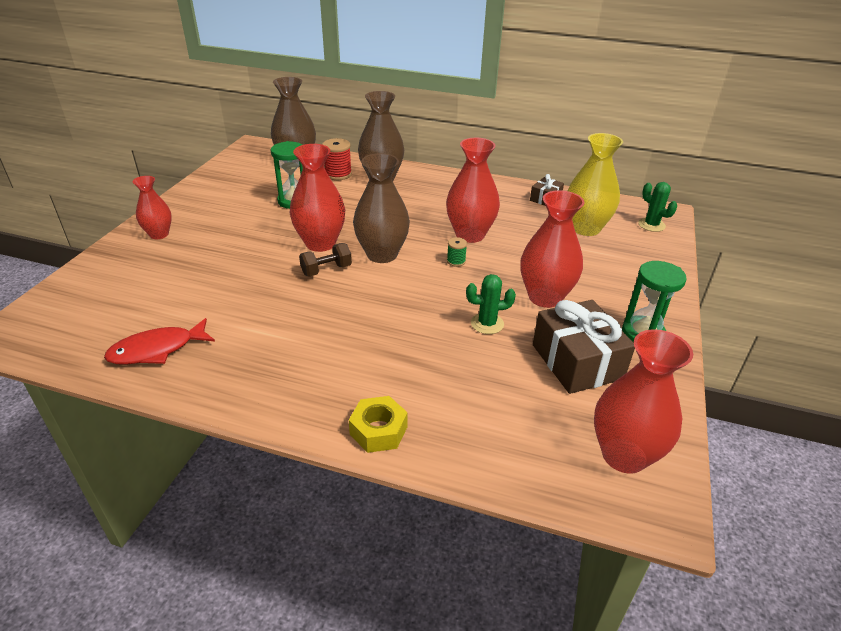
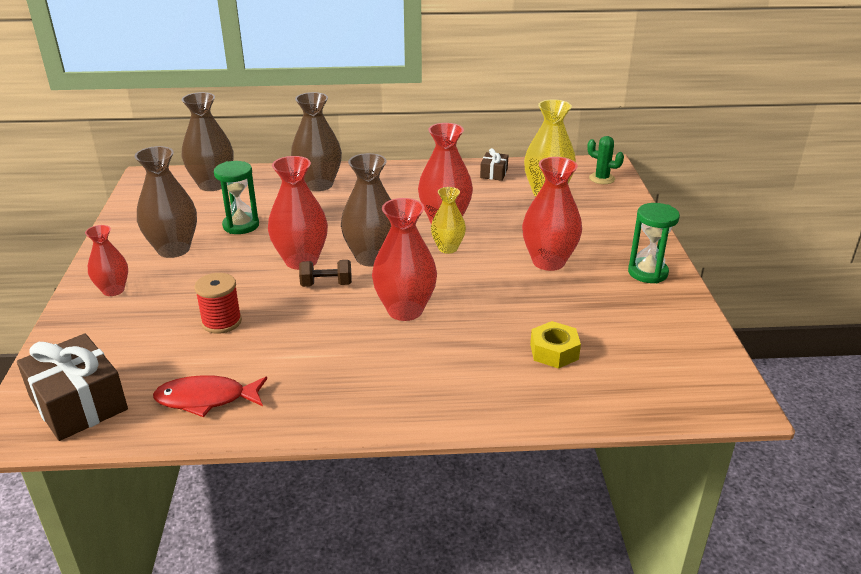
camera: 20 degrees left, 5 degrees down
(157, 350) = (206, 399): red fish -> red fish turned 45 degrees clockwise
(228, 210) = (173, 249): none -> brown vase
(326, 270) = (326, 284): brown dumbbell -> brown dumbbell turned 45 degrees clockwise
(338, 174) = (269, 189): red spool -> red spool (221, 322)
(378, 430) = (476, 408): yellow nut -> yellow nut (554, 352)
(456, 261) = (448, 248): green spool -> yellow vase
(487, 324) = (512, 296): green cactus -> none
(577, 361) = (608, 308): brown gift -> brown gift (78, 404)
(624, 455) = (687, 370): red vase -> red vase (405, 310)

